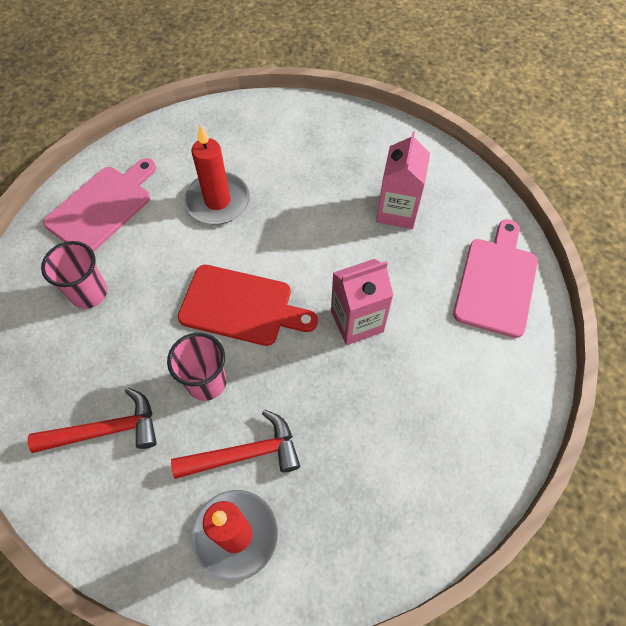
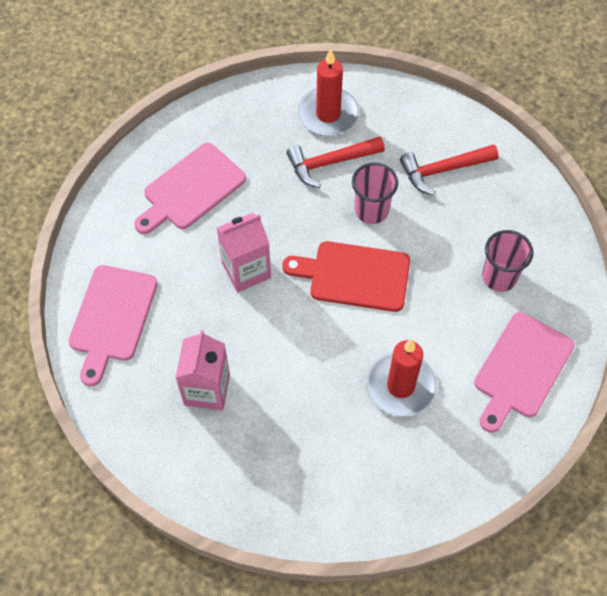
camera: 175 degrees right, 0 degrees up
(422, 430) = (191, 189): none -> pink cutting board

